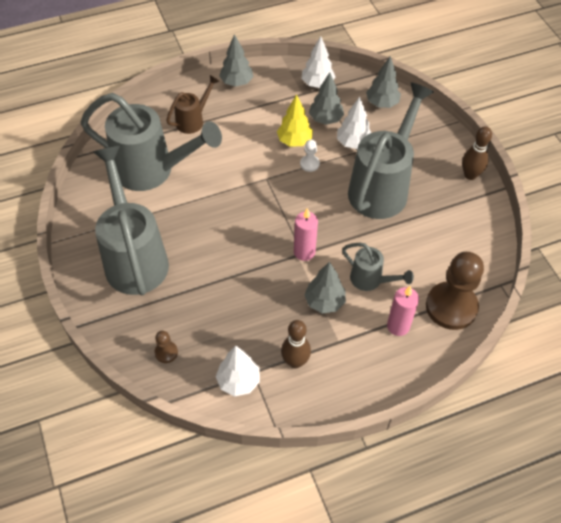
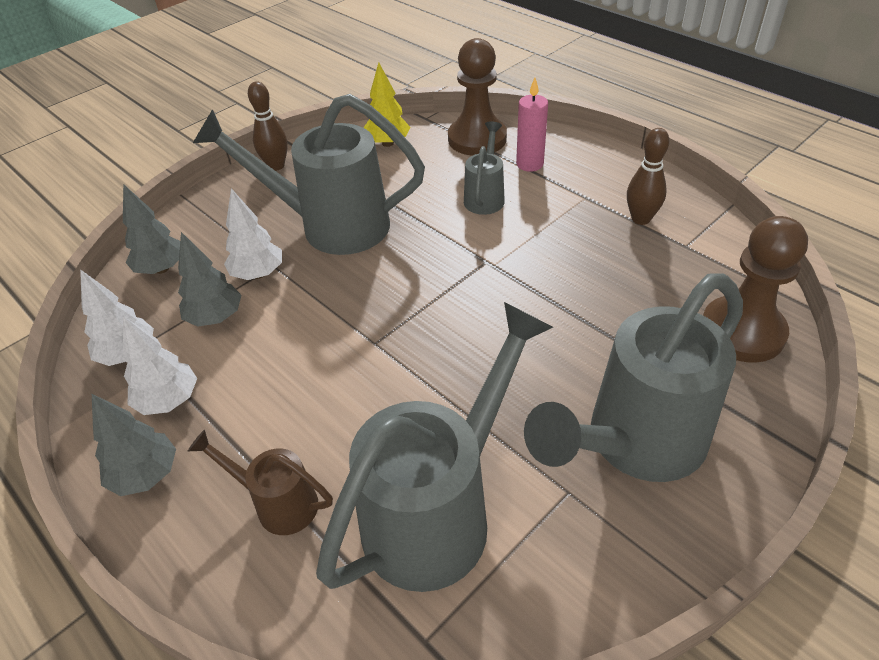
camera: 110 degrees left, 10 degrees down
(152, 170) = (439, 512): grey watering can -> grey watering can turned 45 degrees clockwise
(166, 352) = (742, 331): brown pawn -> brown pawn, size x2.32
(238, 381) = (709, 253): white tree -> white tree (169, 401)
(294, 141) = (278, 337): yellow tree -> yellow tree (387, 143)
(304, 252) = (484, 260): pink candle -> none
(309, 164) = (321, 305): white pawn -> none
(324, 302) = (544, 221): grey tree -> none

